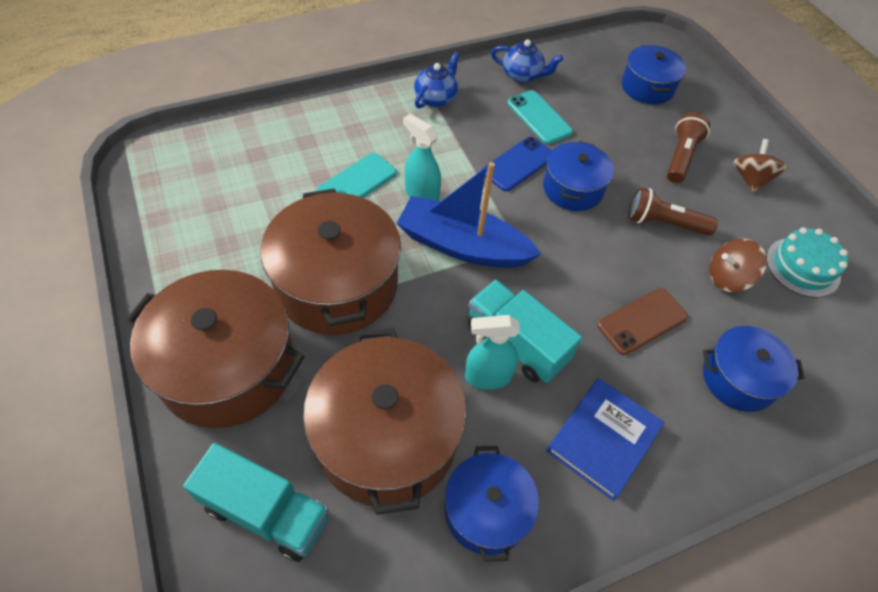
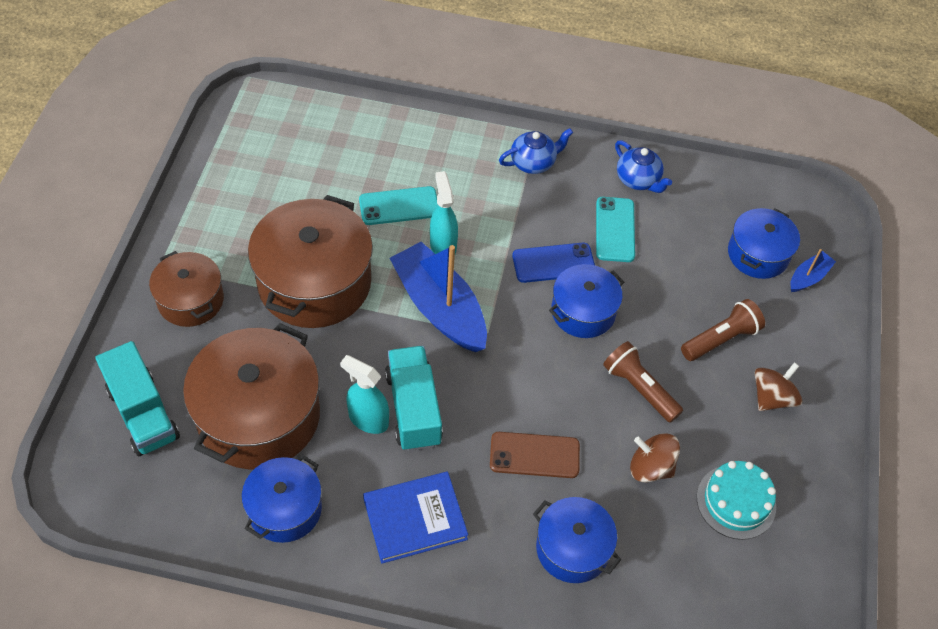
camera: 35 degrees right, 0 degrees up
(227, 367) = (190, 300): brown pot -> brown pot, size x0.57
(692, 86) = (808, 277): none -> blue boat

